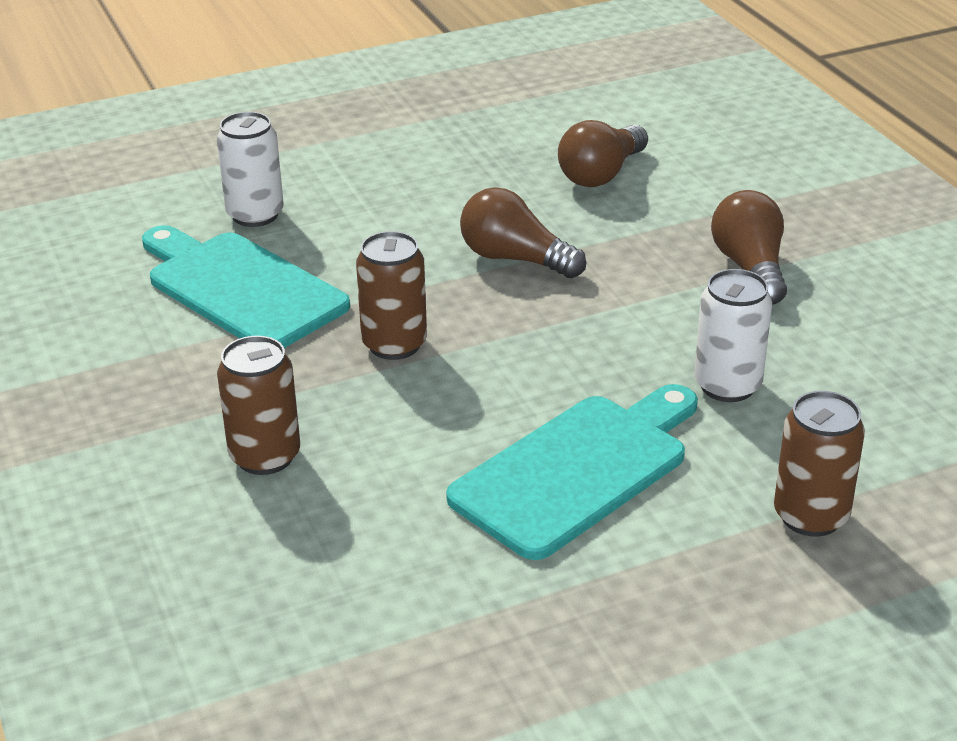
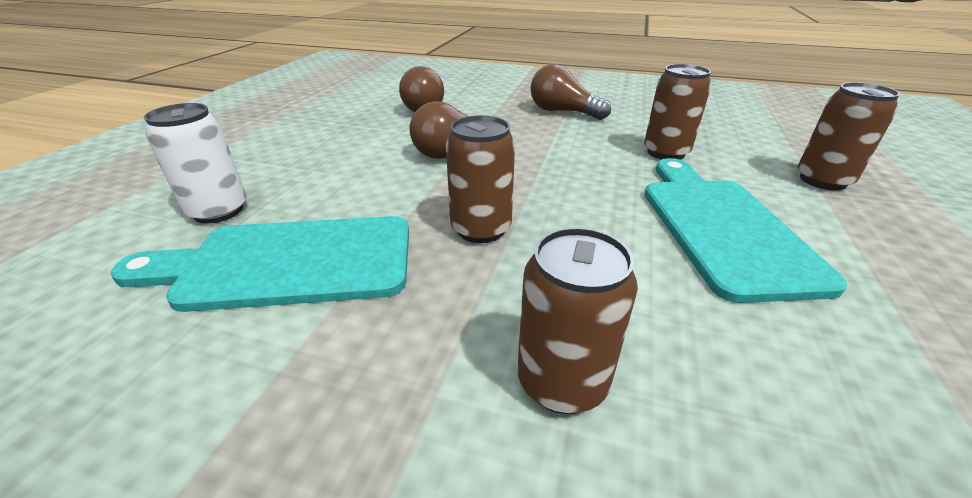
camera: 50 degrees left, 0 degrees up
(727, 385) = (665, 153): white can -> brown can

